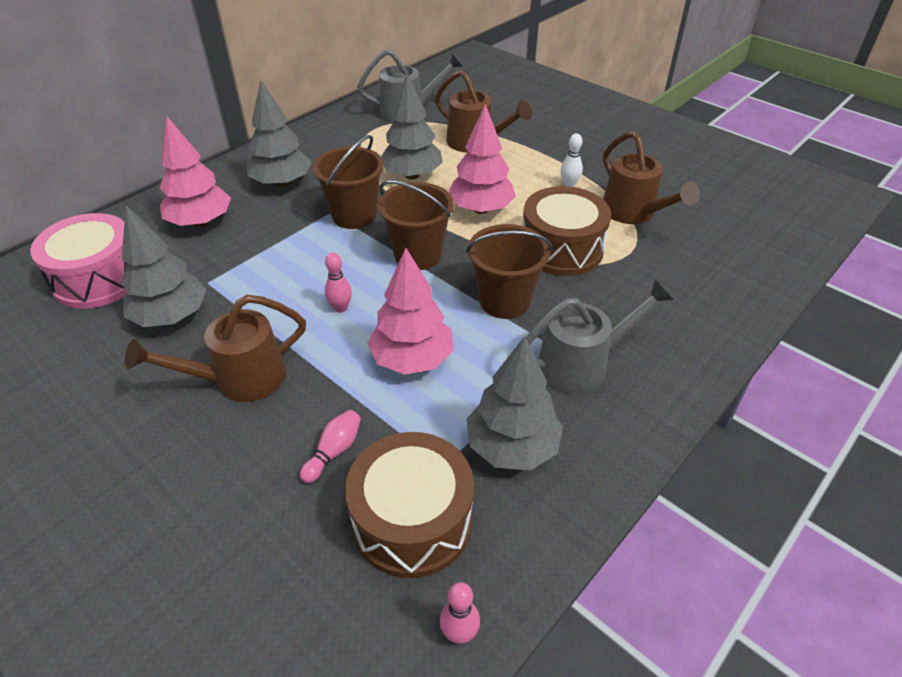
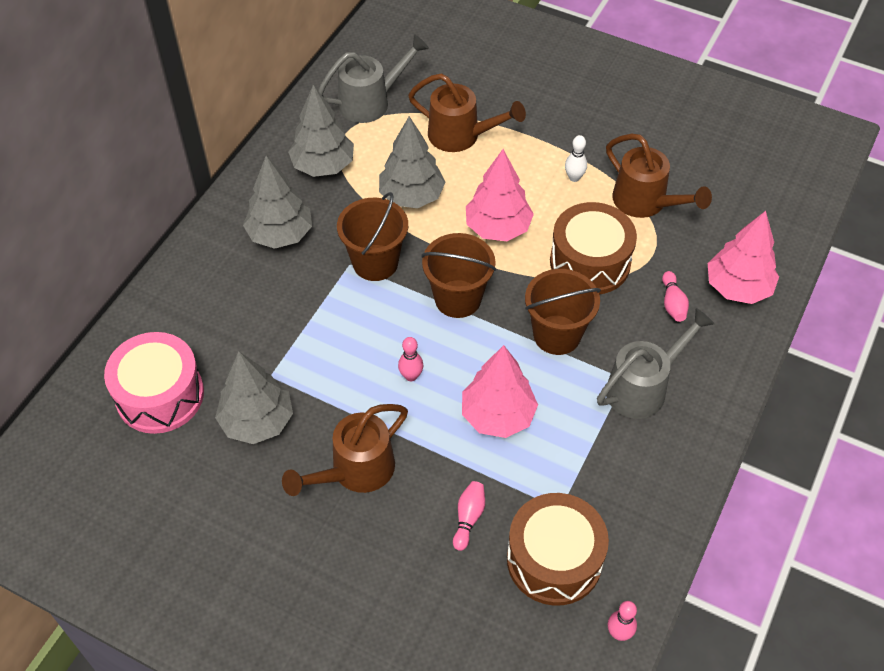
camera: 15 degrees left, 10 degrees up
(201, 222) = (223, 304): pink tree -> pink tree (737, 287)
(512, 446) = (609, 478): grey tree -> grey tree (323, 165)
(638, 296) = (672, 303): none -> pink bowling pin

